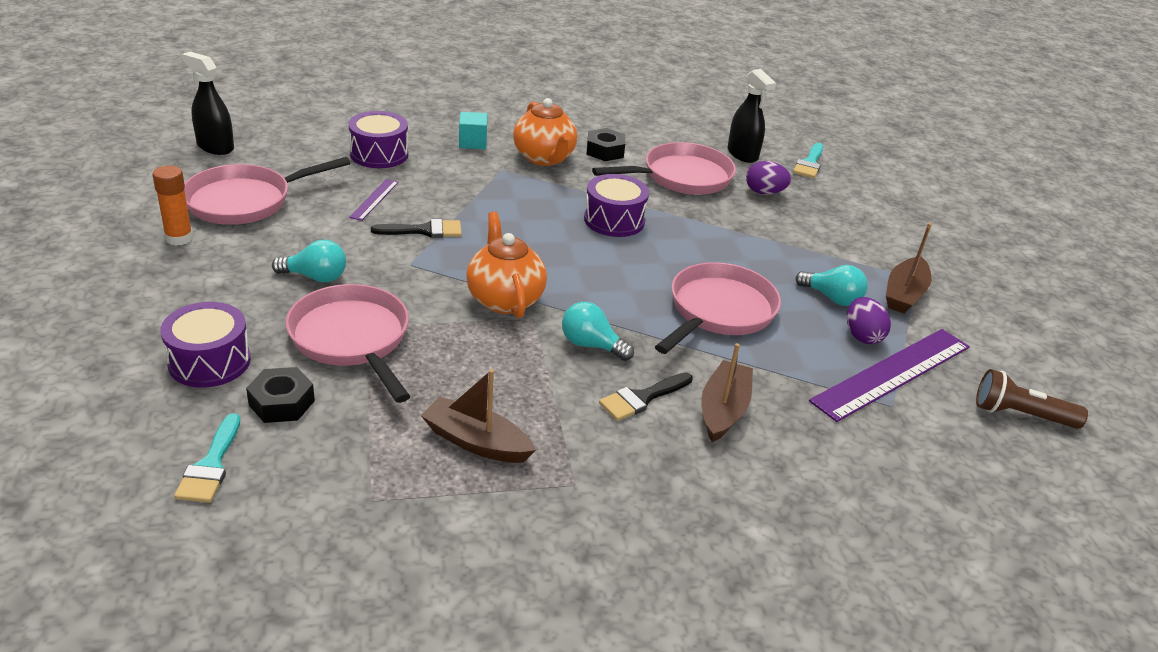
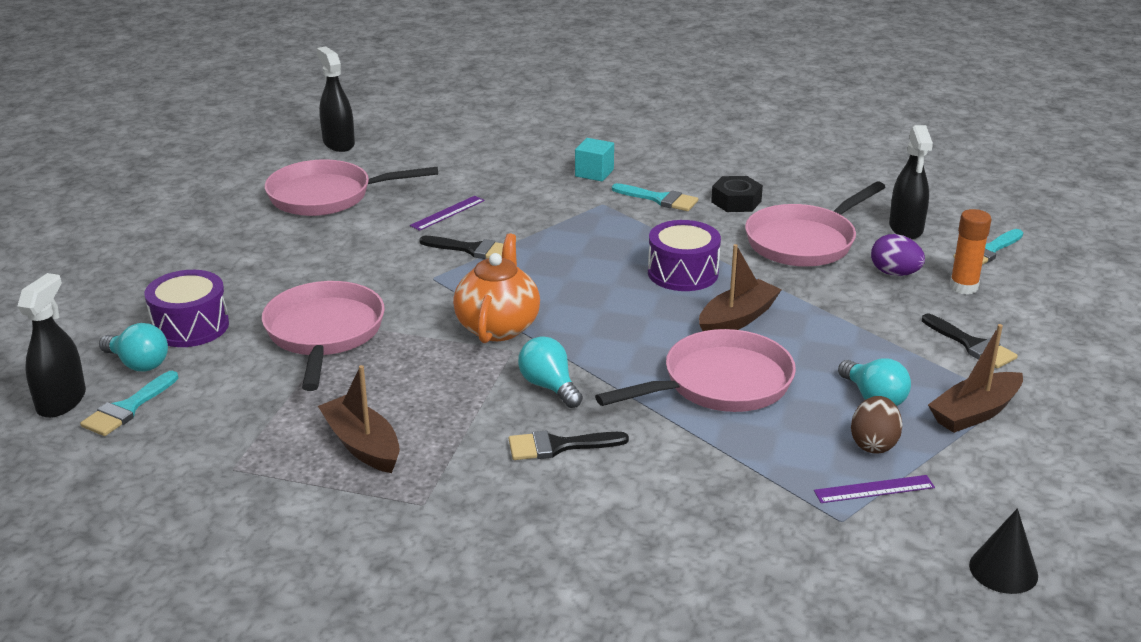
camera: 30 degrees right, 5 degrees down
(129, 477) = (61, 401): none -> black spray bottle
(179, 238) = (245, 219): orange glue stick -> orange glue stick (963, 287)
(282, 403) = (222, 372): black nut -> none
(315, 277) = (336, 273): turquoise light bulb -> turquoise light bulb (138, 364)
(379, 154) = (487, 171): purple drum -> none
(544, 158) = (659, 199): orange teapot -> turquoise brush
(682, 177) = (804, 242): pink pan -> pink pan turned 135 degrees clockwise
(723, 410) = (636, 477): brown boat -> brown boat (737, 319)
(859, 240) = (971, 345): none -> black brush
(862, 336) = (873, 444): purple egg -> brown egg
(892, 373) = (874, 489): purple ruler -> purple ruler, size x0.46
(1020, 415) = (1003, 570): brown flashlight -> black cone

